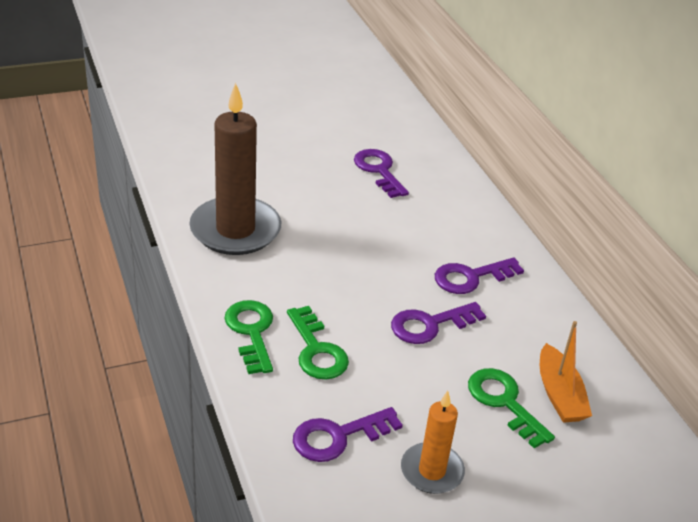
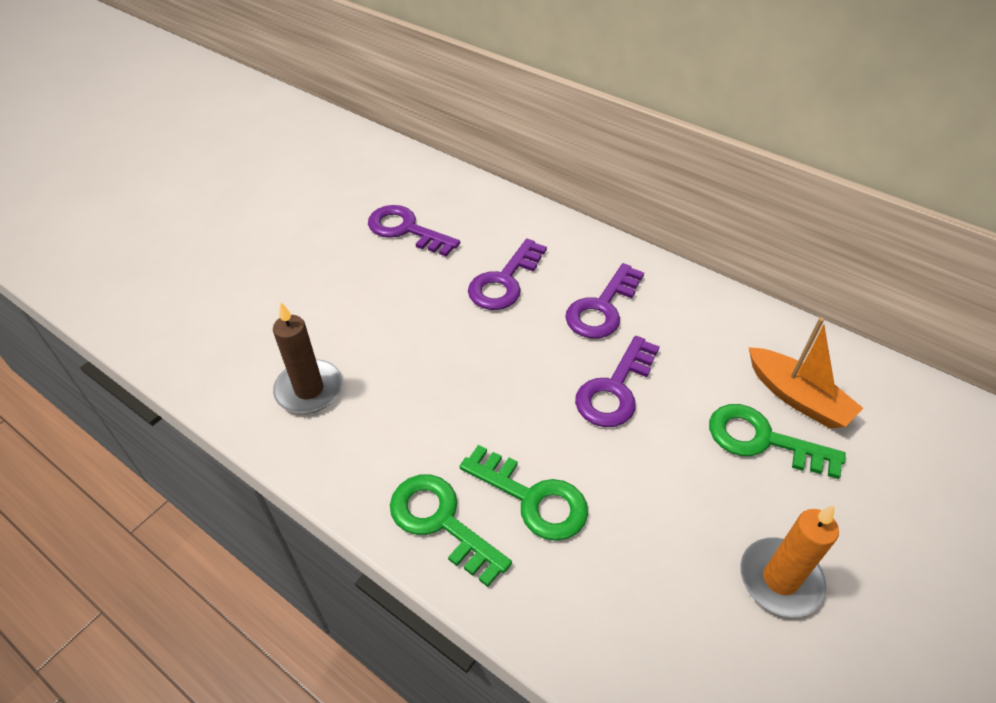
camera: 30 degrees left, 10 degrees up
(235, 230) = (309, 389): brown candle -> brown candle, size x0.55
(338, 437) = (654, 604): purple key -> purple key (504, 281)

